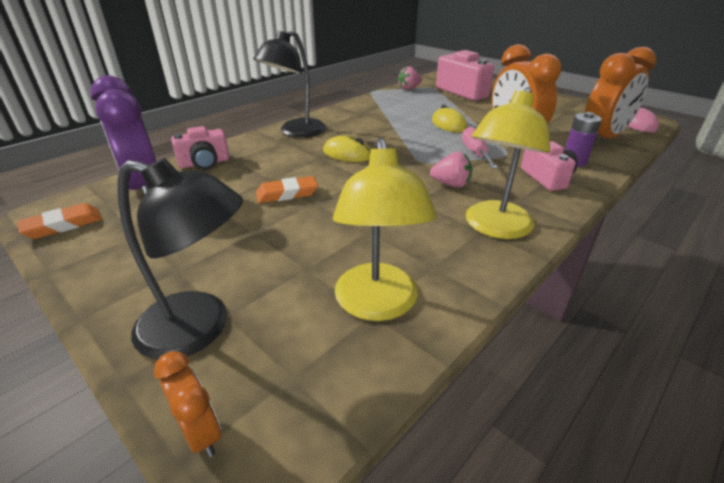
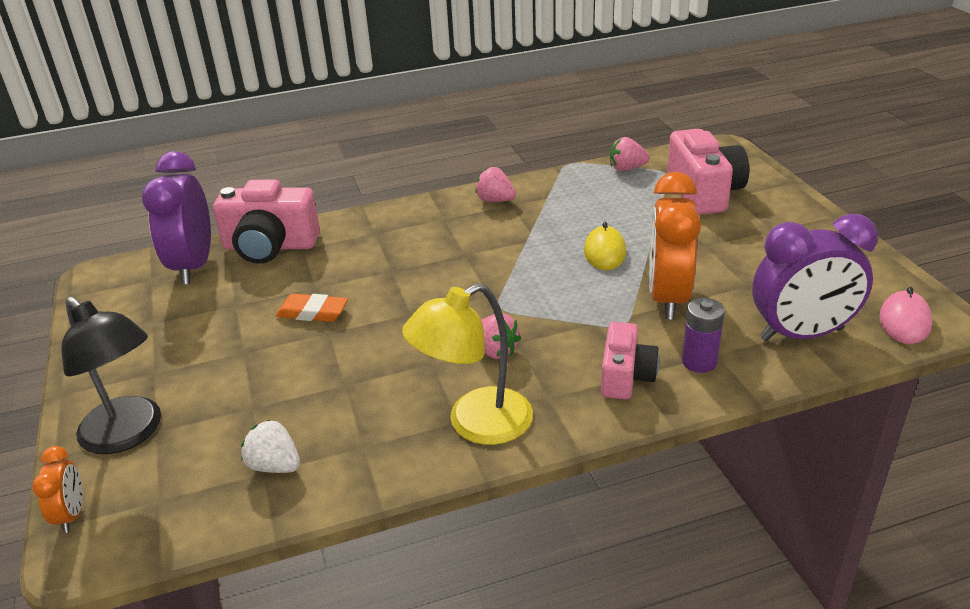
camera: 30 degrees right, 0 degrees up
(63, 225) = (104, 293): orange eraser -> none
(204, 163) = (270, 246): pink camera -> pink camera, size x1.61
(296, 132) = (402, 221): black lamp -> none
(347, 154) = (426, 271): yellow mouse -> none
(348, 112) = (495, 200): none -> pink strawberry
(377, 305) = (275, 466): yellow lamp -> white strawberry
(475, 153) = (582, 311): pink screwdriver -> none
(602, 138) = (801, 334): orange clock -> purple clock

